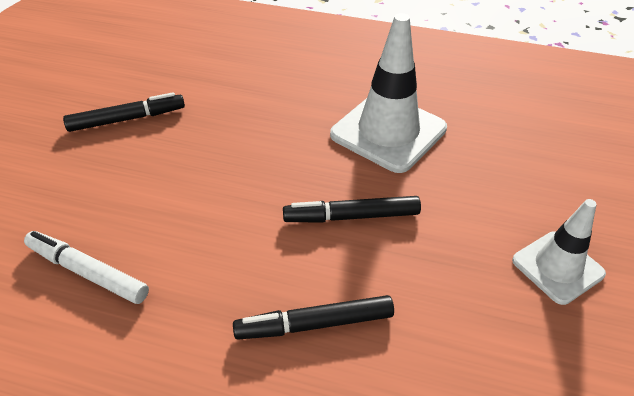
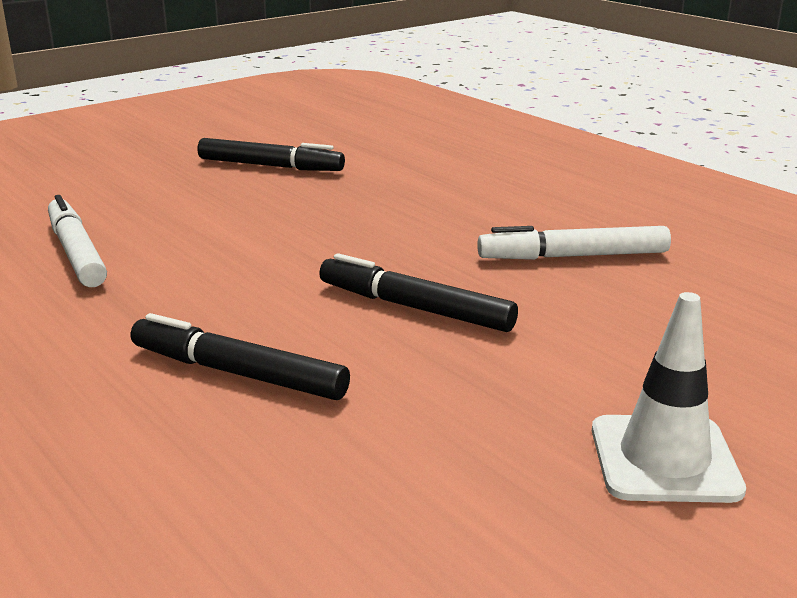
camera: 35 degrees right, 20 degrees down
(388, 132) = (573, 256): white traffic cone -> white marker

